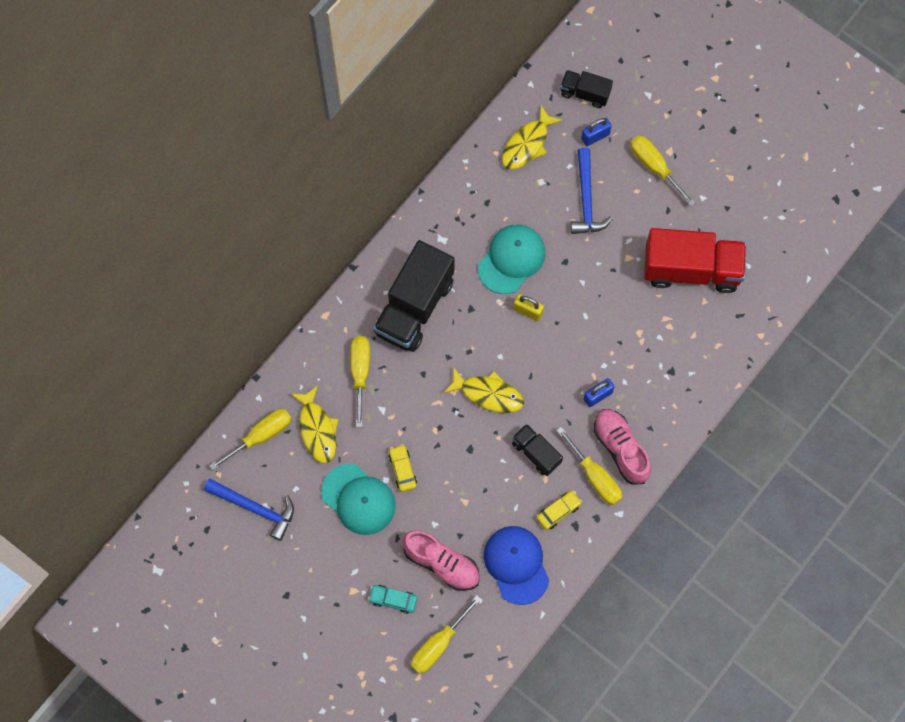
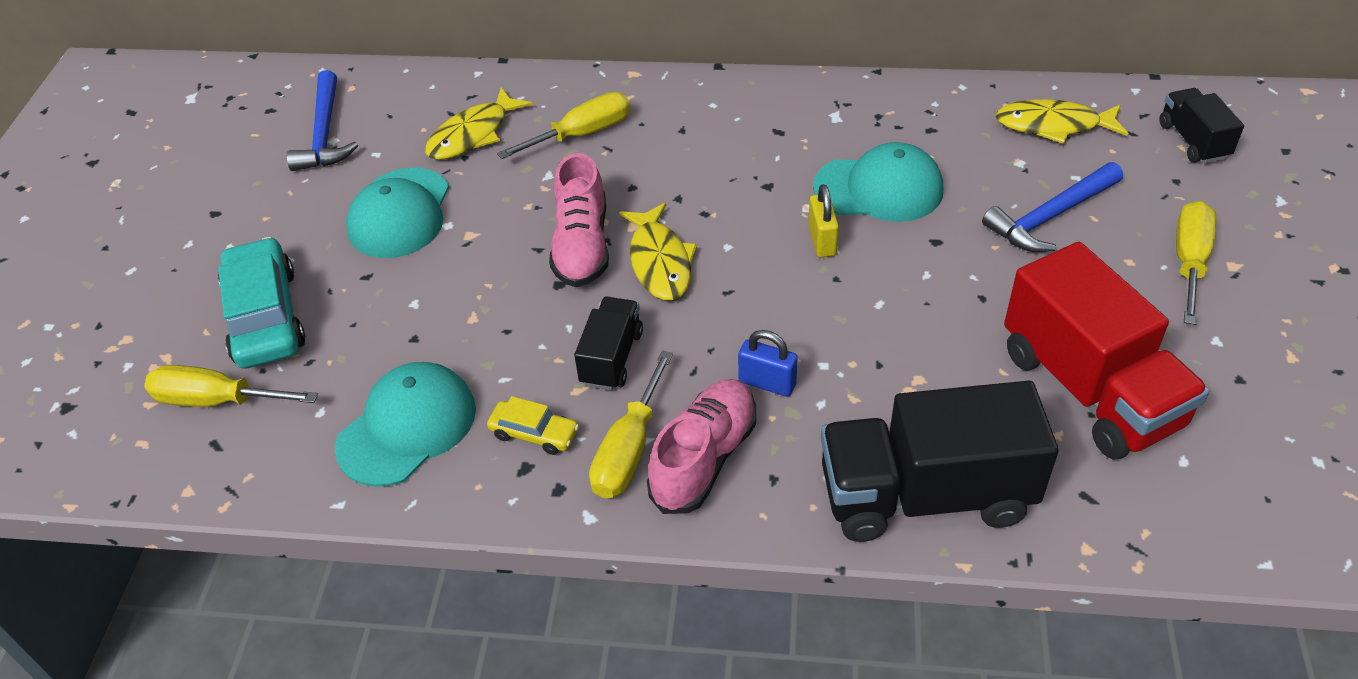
camera: 60 degrees right, 25 degrees down
(261, 436) = (427, 96): yellow screwdriver -> none
(393, 599) = (265, 316): turquoise car -> turquoise car, size x1.97
(402, 469) = (475, 233): yellow car -> none
(414, 307) = (718, 136): black truck -> black truck (925, 495)
(442, 563) = (355, 340): pink shoe -> pink shoe (582, 246)
(516, 564) = (407, 427): blue cap -> turquoise cap
(595, 136) = (1149, 180): blue padlock -> none

